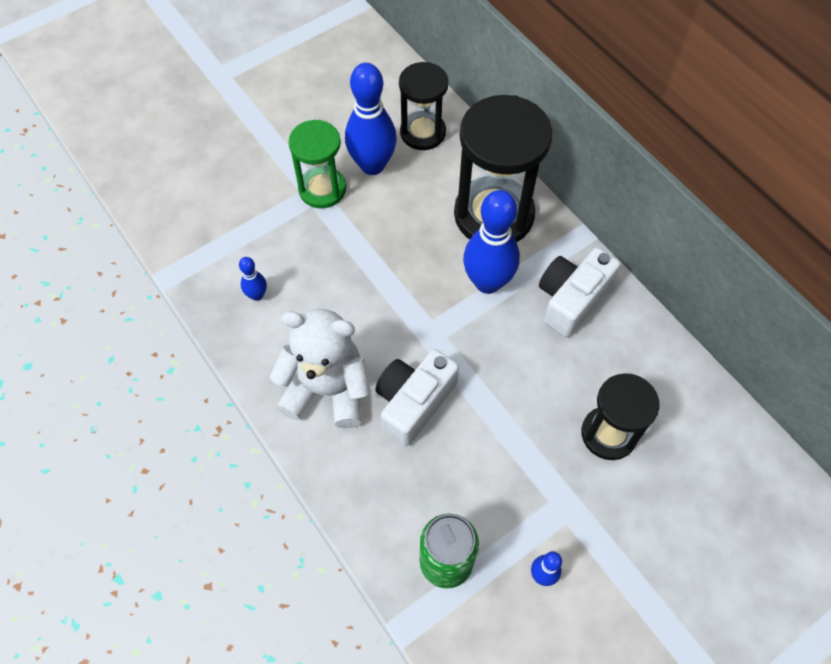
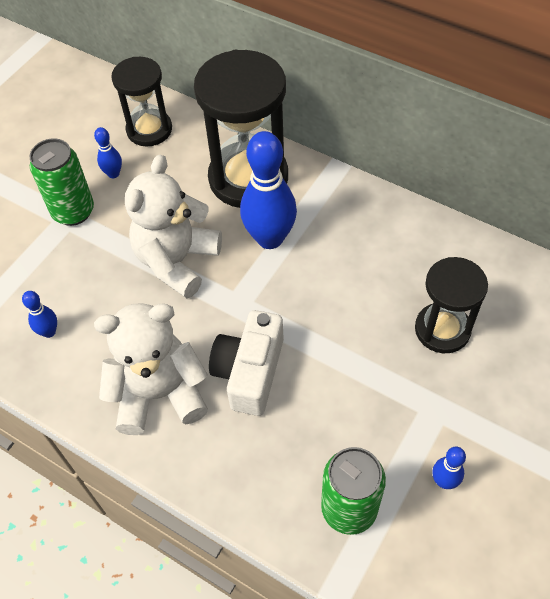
camera: 20 degrees left, 5 degrees down
(322, 189) = (73, 211): green hourglass -> green can
(372, 165) = (113, 174): blue bowling pin -> blue bowling pin, size x0.46
(394, 272) = (177, 261): none -> white teddy bear
(572, 299) = (353, 225): white camera -> none

